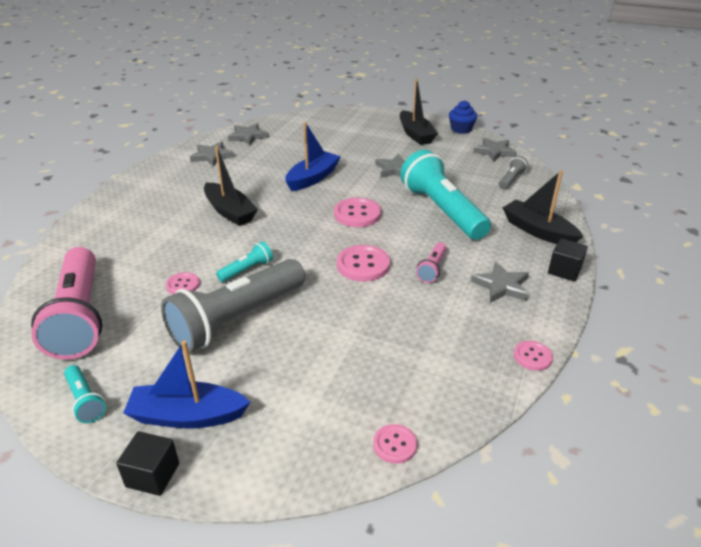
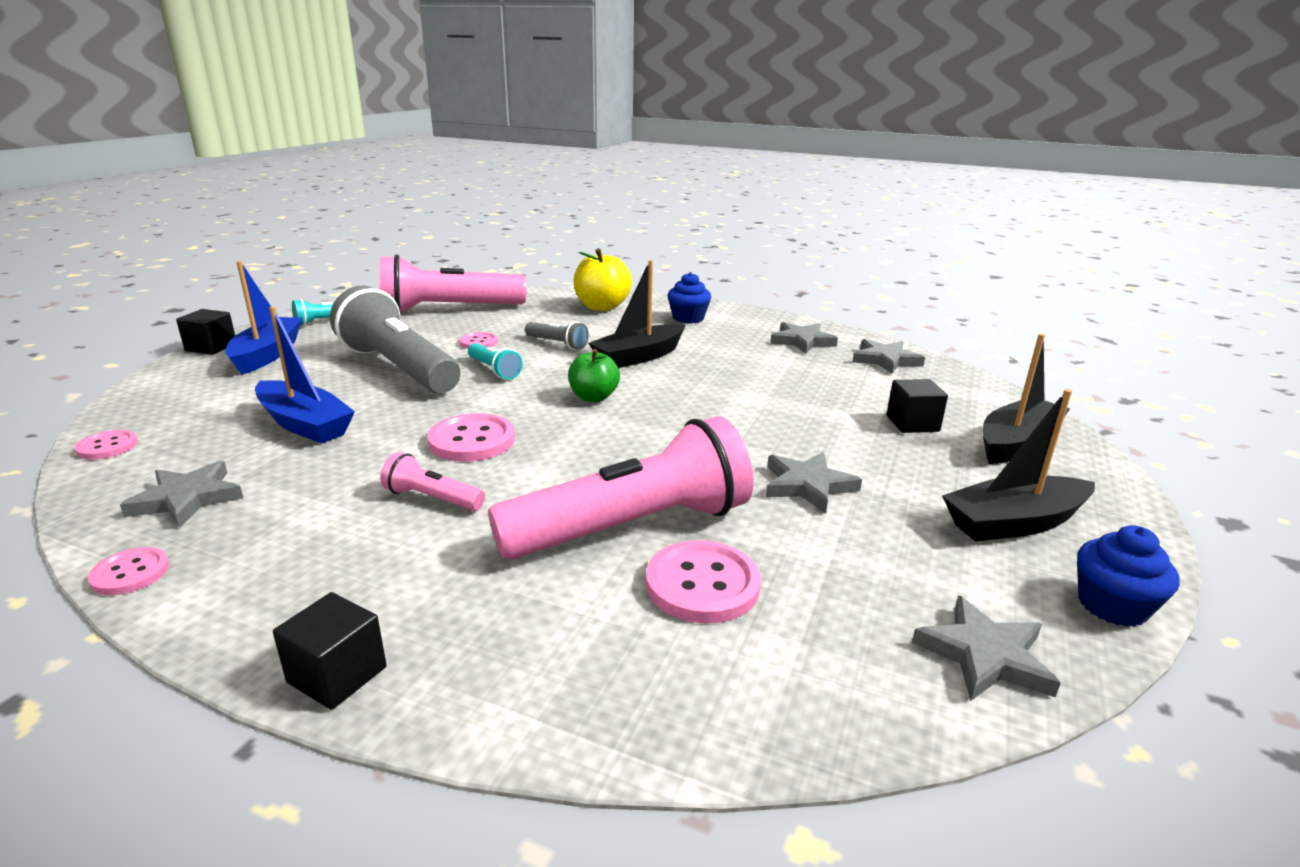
camera: 90 degrees right, 10 degrees down
(107, 230) = (602, 307): none -> yellow apple
(152, 193) = (688, 318): none -> blue cupcake
(298, 226) = (593, 397): none -> green apple
(312, 178) = (749, 407): blue boat -> blue boat (304, 424)
(331, 140) = (912, 423): none -> black cube
(357, 214) = (625, 440): pink button -> pink button (702, 584)
(442, 211) = (631, 527): turquoise flashlight -> pink flashlight
(501, 286) = (339, 569): grey star -> grey star (187, 499)
(511, 180) = (802, 661): grey flashlight -> grey flashlight (557, 344)
(538, 231) = (520, 663): black boat -> black boat (1017, 444)

